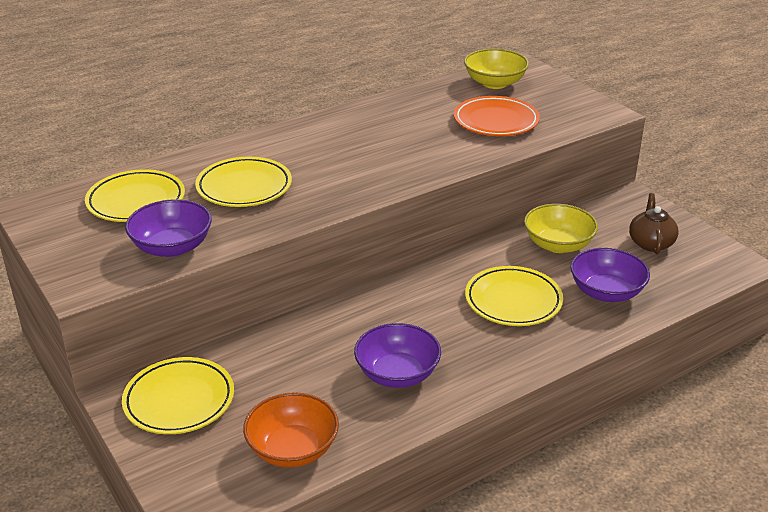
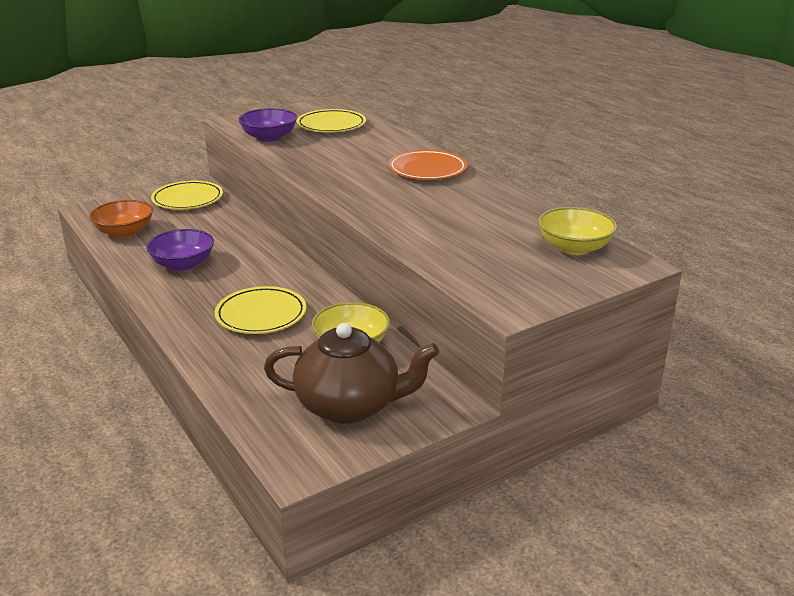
camera: 90 degrees right, 5 degrees down
(244, 187) = (347, 152): yellow plate -> none
(496, 121) = (475, 244): orange plate -> orange plate (427, 170)
(606, 292) = (262, 366): purple bowl -> none
(651, 243) = (350, 406): brown teapot -> brown teapot, size x1.84

